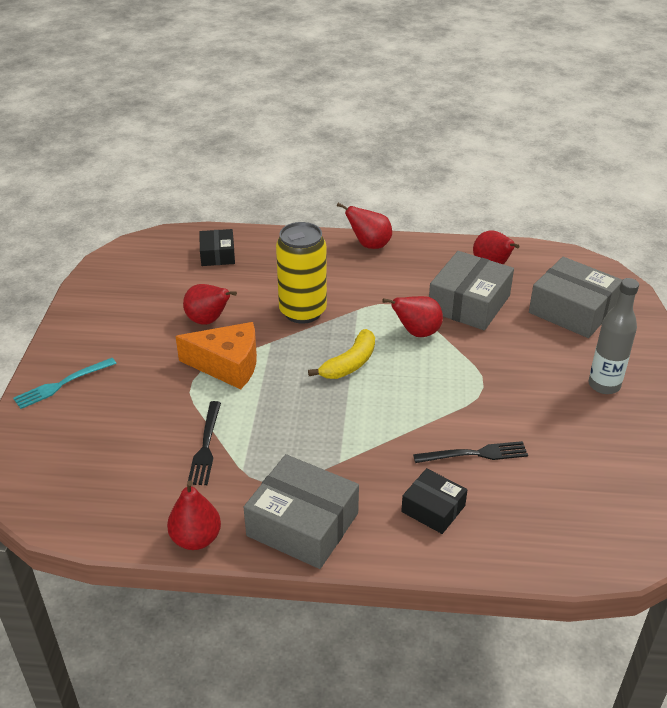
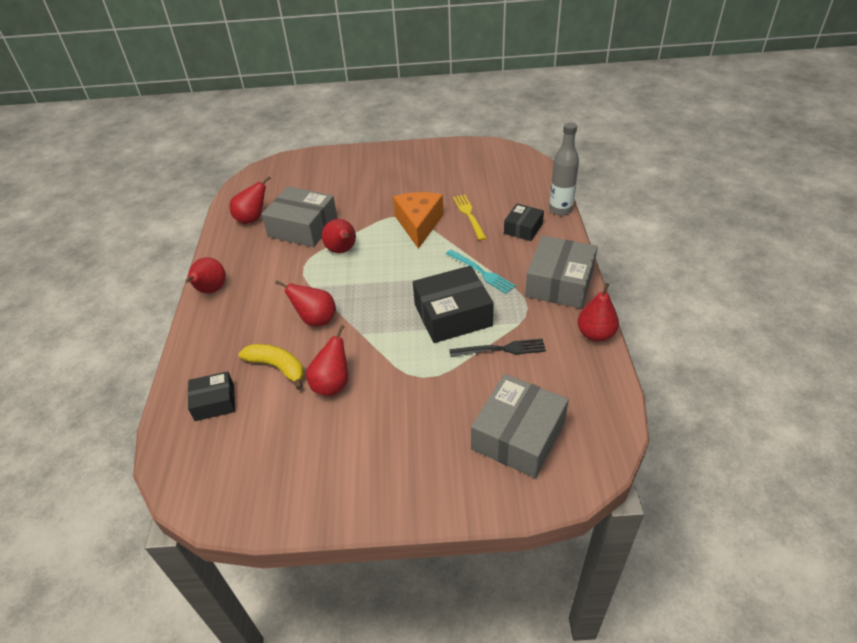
camera: 95 degrees left, 5 degrees up
(62, 384) = (447, 482): turquoise fork -> turquoise fork (481, 272)
(227, 365) = (397, 356): orange cheese -> orange cheese (419, 224)
(275, 413) = (453, 315): none -> black box
(302, 311) = (316, 320): yellow can -> red pear
(350, 364) = (385, 282): yellow banana -> yellow banana (277, 367)
(475, 454) = (469, 215): black fork -> yellow fork
(572, 310) = (311, 181): grey box -> grey box (518, 435)
(604, 385) = (391, 169): grey bottle -> grey bottle (560, 209)

